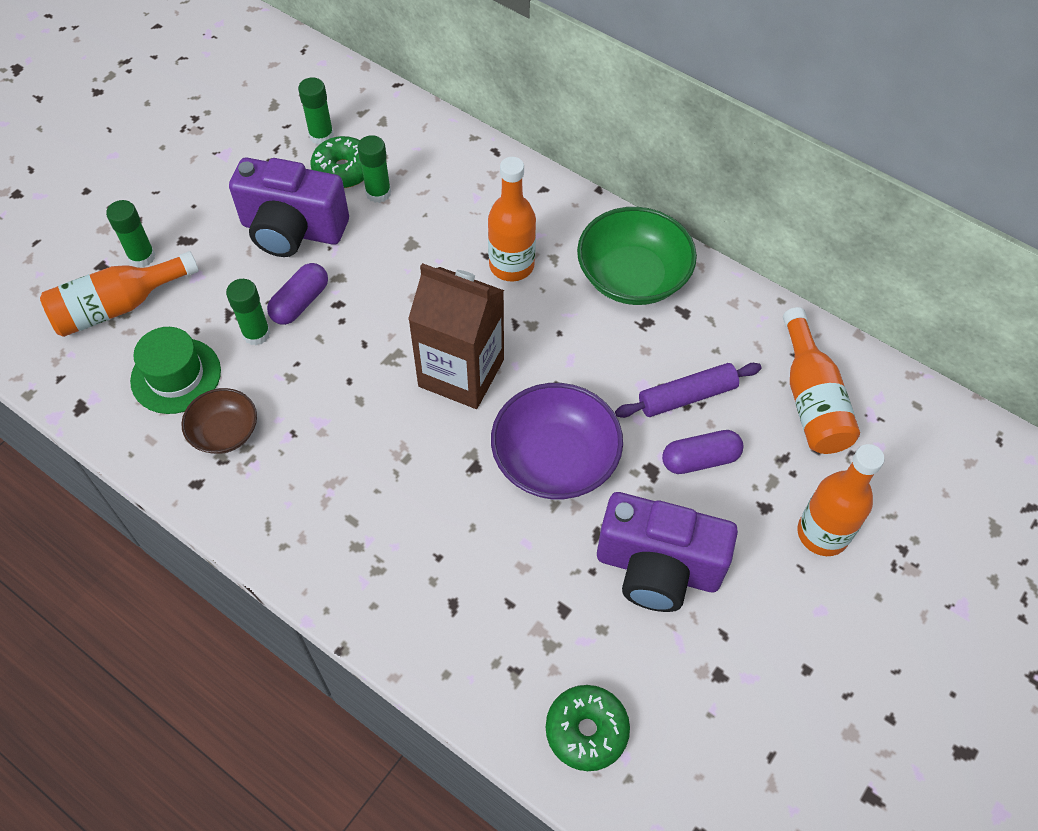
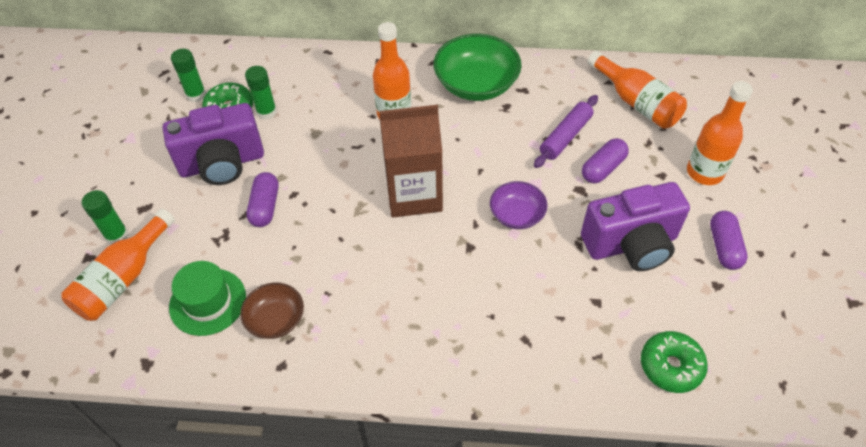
camera: 30 degrees left, 5 degrees down
(256, 334) = (248, 243): green glue stick -> none
(555, 459) = (517, 215): purple bowl -> purple bowl, size x0.58
(767, 636) = (724, 247): none -> purple capsule

